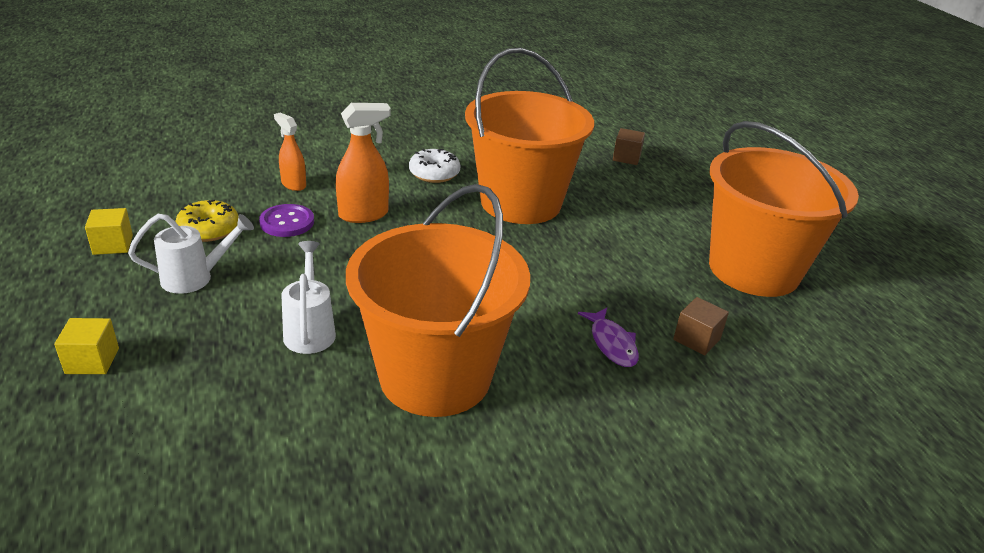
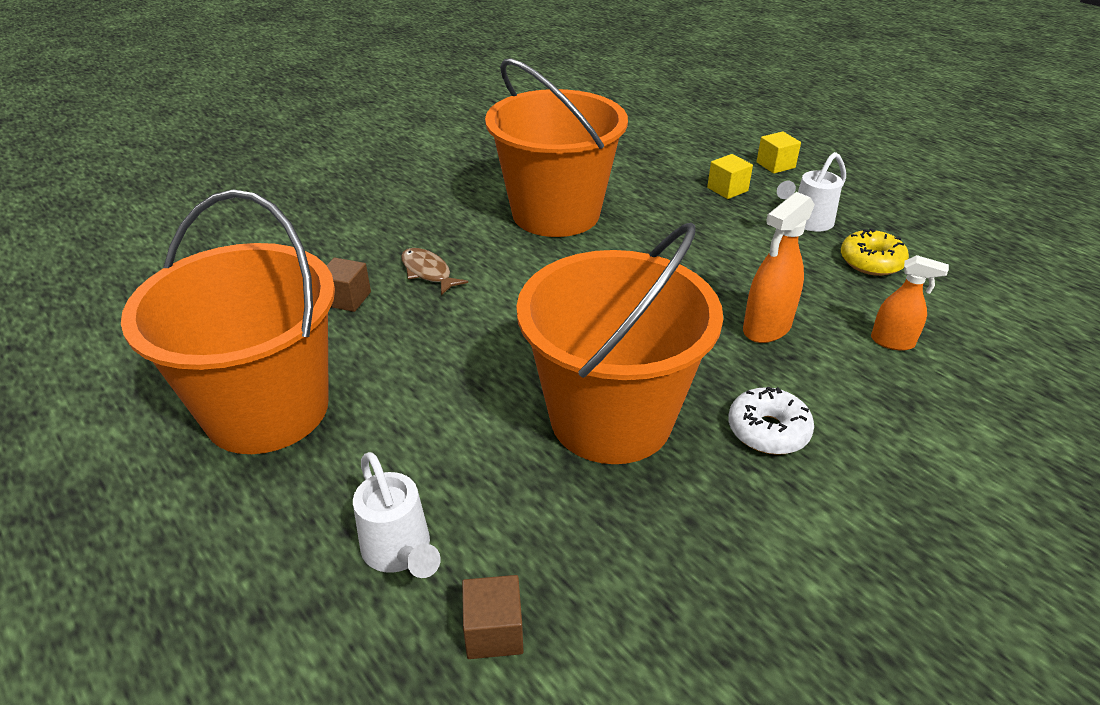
camera: 160 degrees right, 5 degrees up
(113, 245) = (911, 226): yellow cube -> yellow cube (727, 189)
(287, 222) = (822, 292): purple button -> none
(310, 330) = (673, 215): white watering can -> white watering can (400, 552)
(612, 344) = (428, 272): purple fish -> brown fish

